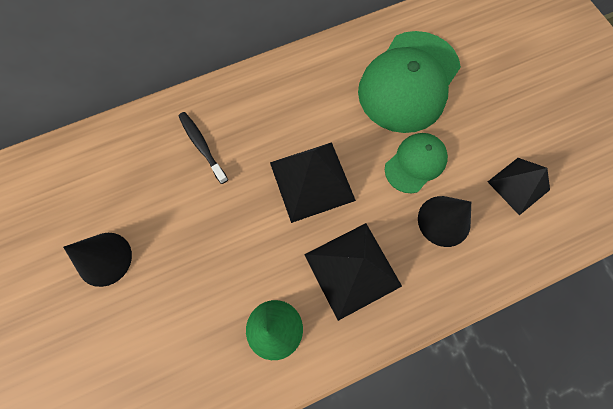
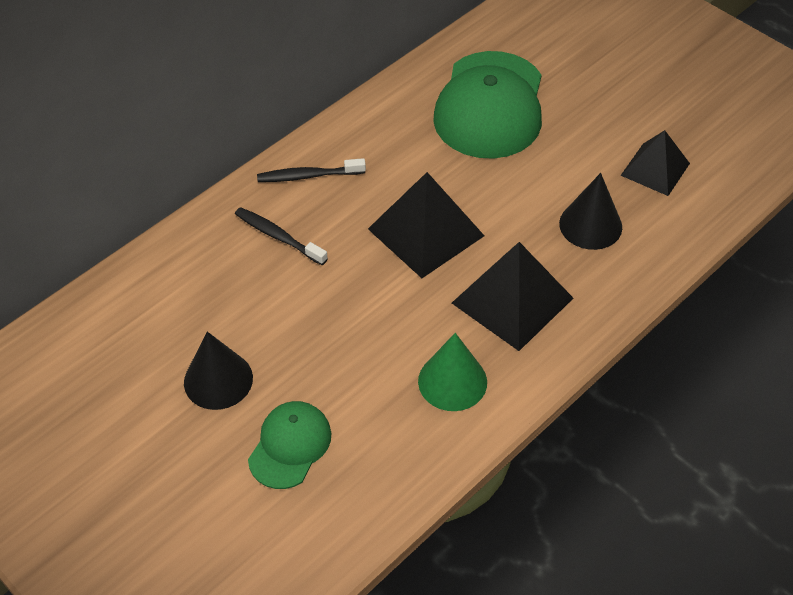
camera: 20 degrees left, 20 degrees down
(246, 100) = (308, 176): none -> black toothbrush
(415, 163) = (534, 181): green cap -> green cap (290, 446)

